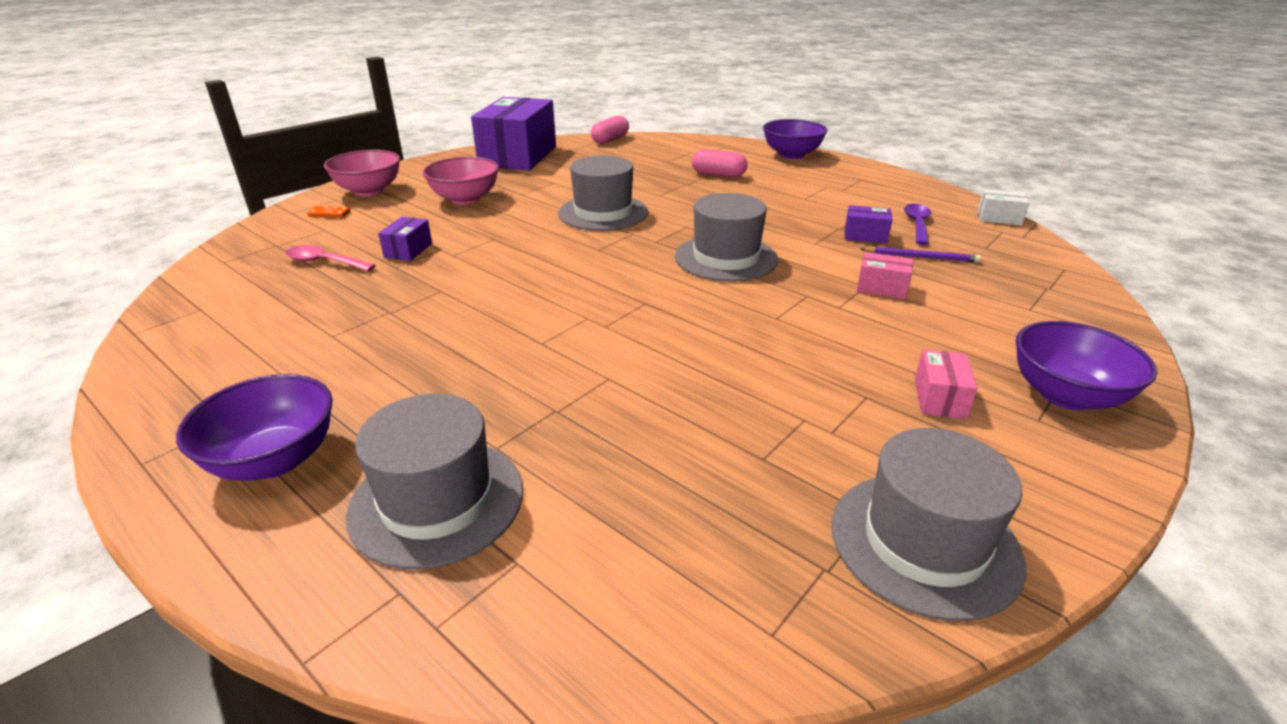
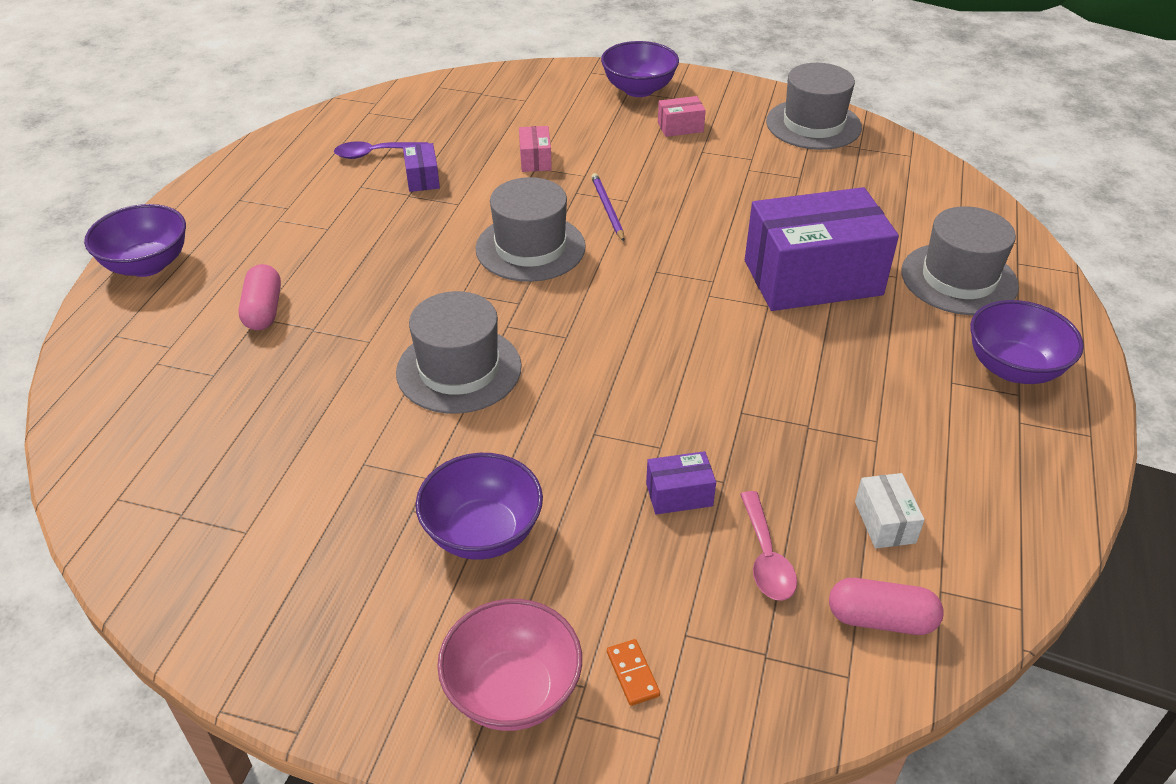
camera: 115 degrees left, 10 degrees up
(465, 199) = (483, 533): pink bowl -> purple bowl
(518, 156) = (241, 571): purple box -> purple box (812, 278)
(610, 140) = (102, 481): pink capsule -> pink capsule (881, 619)
(921, 257) = (457, 146): purple pencil -> purple pencil (607, 208)
(999, 218) = (333, 114): white box -> white box (885, 522)

